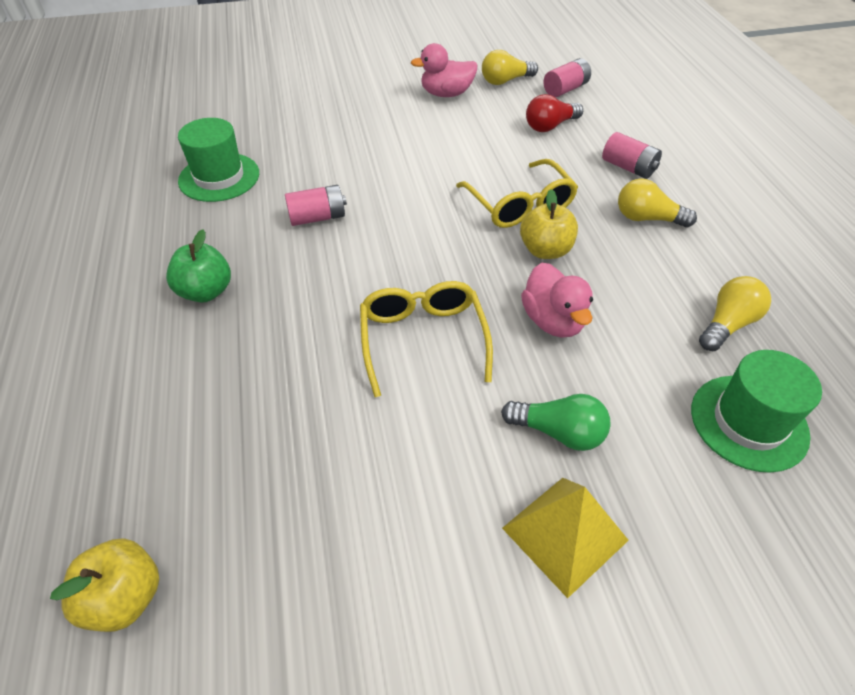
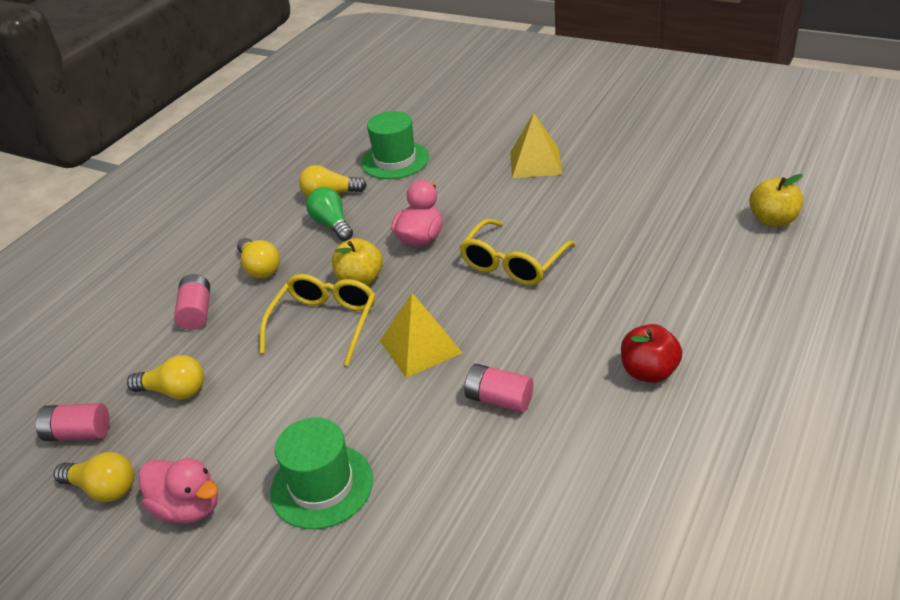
camera: 135 degrees left, 10 degrees down
(206, 291) = (649, 372): green apple -> red apple
(219, 177) = (560, 515): green hat -> green hat (322, 486)
(420, 224) = (420, 346): none -> yellow pyramid
(550, 126) = (174, 391): red light bulb -> yellow light bulb
(558, 432) = (490, 192): green light bulb -> green light bulb (332, 224)

